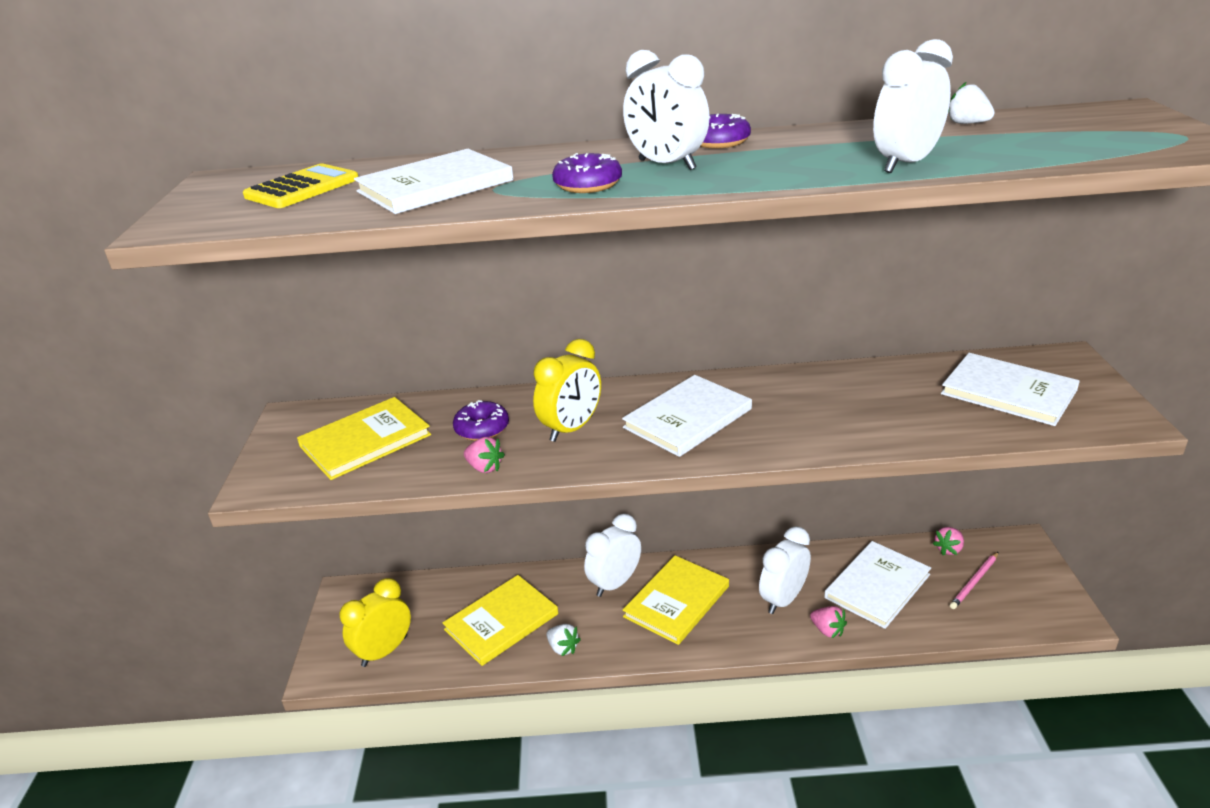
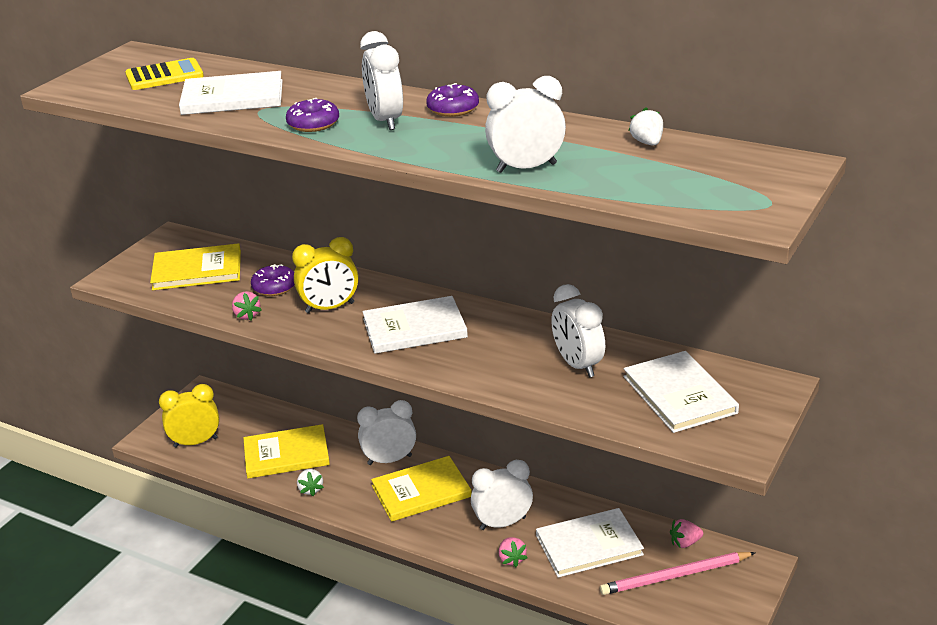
camera: 30 degrees right, 0 degrees up
(887, 398) = (578, 365): none -> white clock
(974, 582) = (675, 576): pink pencil -> pink pencil, size x1.64

